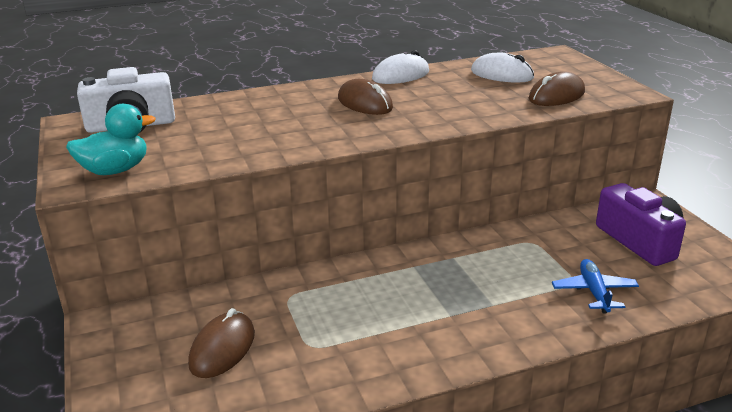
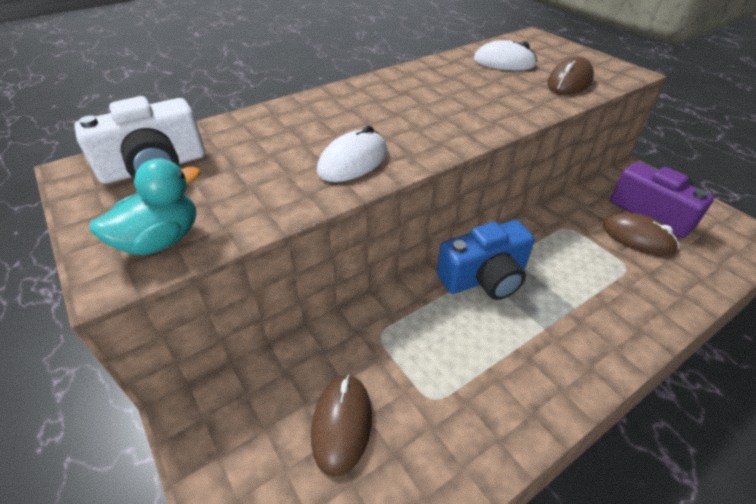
camera: 15 degrees left, 15 degrees up
(365, 103) = (399, 108): brown mouse -> brown mouse (637, 237)
(400, 75) = (412, 71): white mouse -> white mouse (353, 161)
(415, 269) = (484, 277): none -> blue camera
(594, 292) = (651, 276): blue plane -> none

